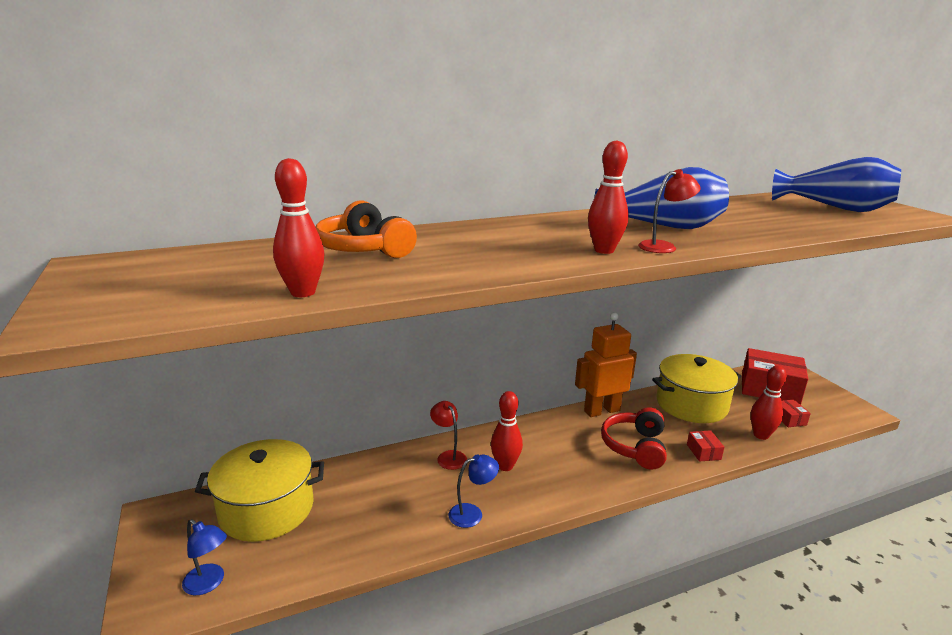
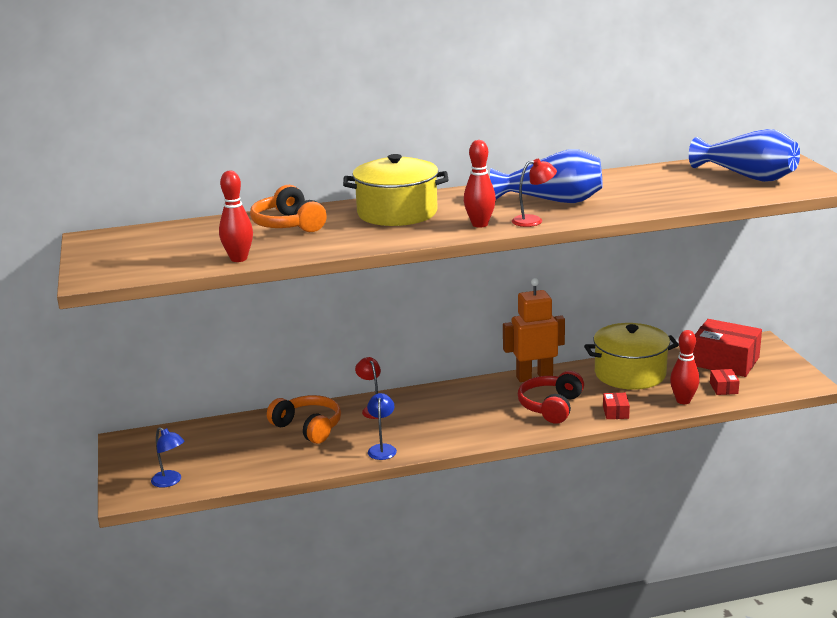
camera: 10 degrees right, 0 degrees up
(266, 509) = (213, 440): yellow pot -> yellow pot (397, 213)
(380, 485) = (308, 427): none -> orange headphones
(472, 513) = (382, 448): blue lamp -> blue lamp turned 75 degrees counterclockwise
(505, 466) = (422, 417): red bowling pin -> none

